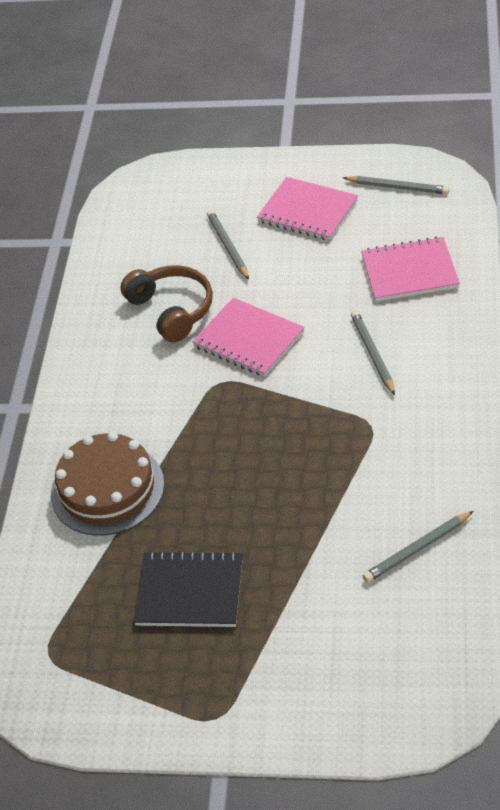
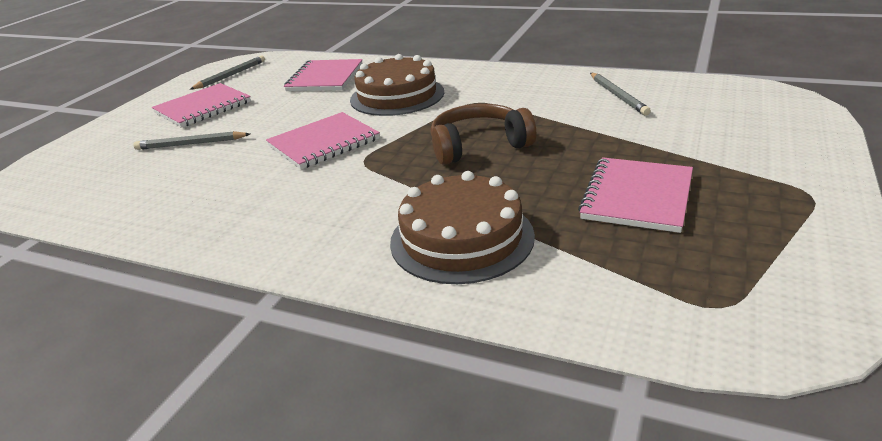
camera: 75 degrees left, 15 degrees down
(172, 310) = (235, 178): brown headphones -> brown headphones (478, 146)
(190, 591) = (637, 197): black notebook -> pink notebook
(372, 353) = (397, 96): grey pencil -> brown cake

